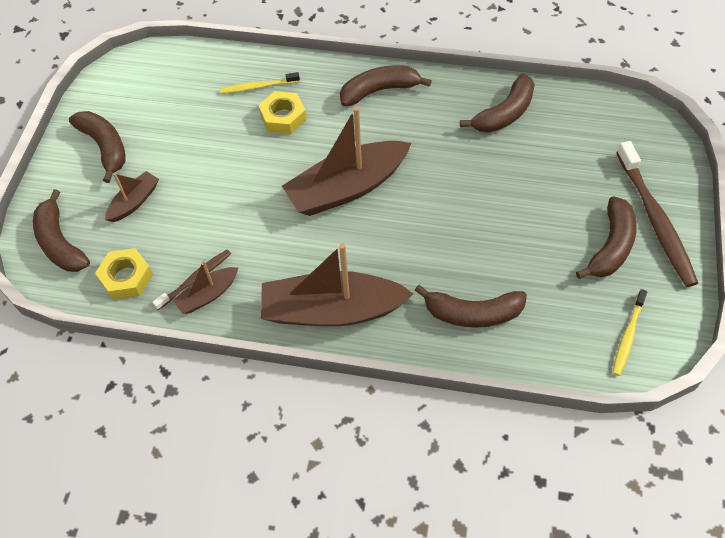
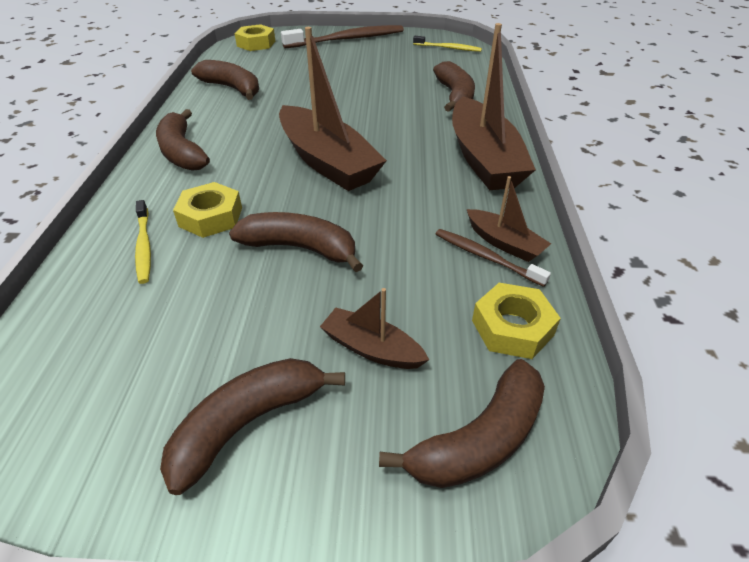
camera: 100 degrees left, 15 degrees down
(611, 246) = (374, 52): brown banana -> brown banana (300, 248)
(634, 127) = (256, 43): none -> yellow nut

